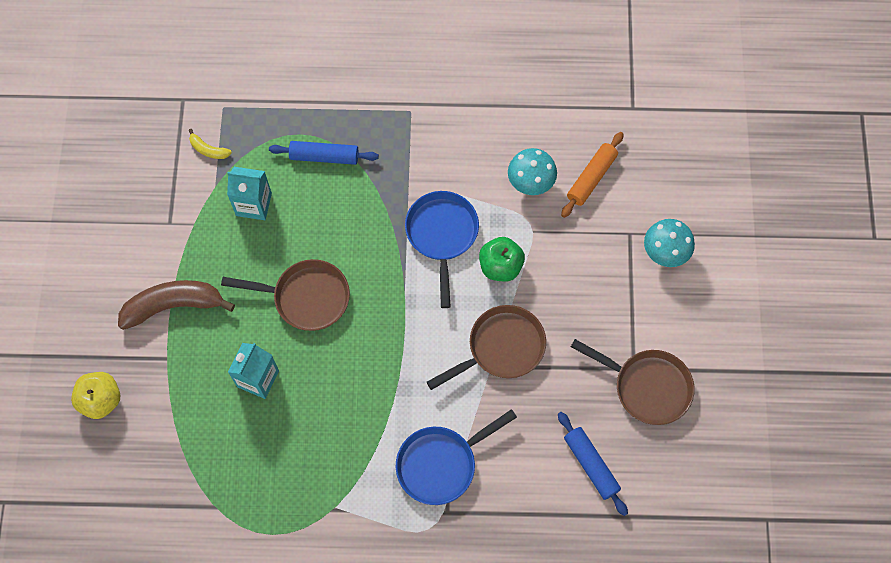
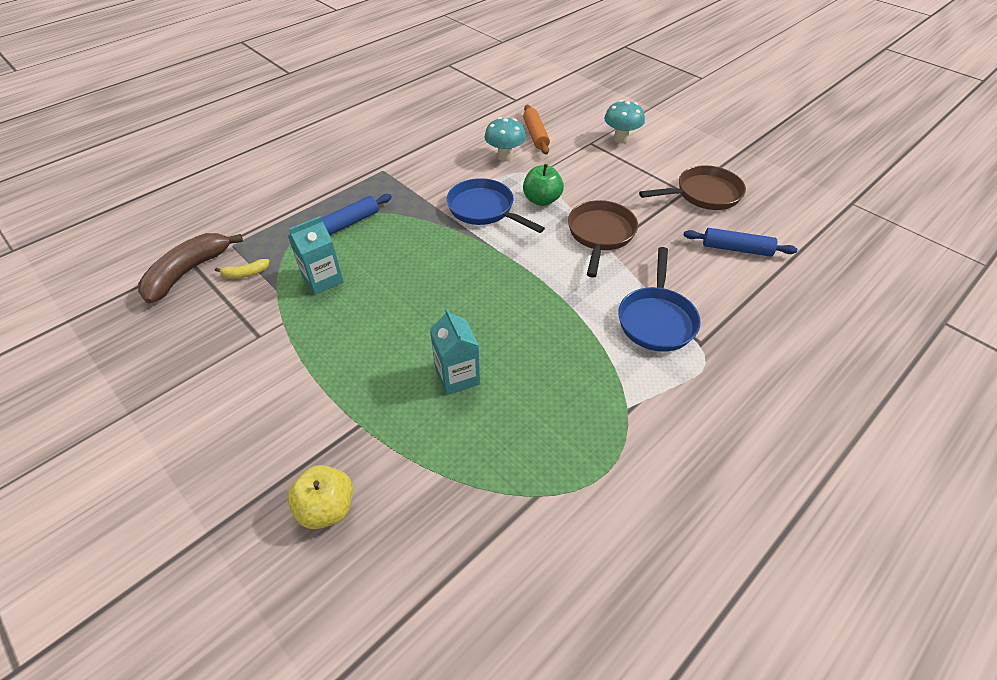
camera: 45 degrees left, 20 degrees down
(174, 306) = (324, 384): brown banana -> brown banana (188, 272)
(306, 297) = (432, 301): brown pan -> none

